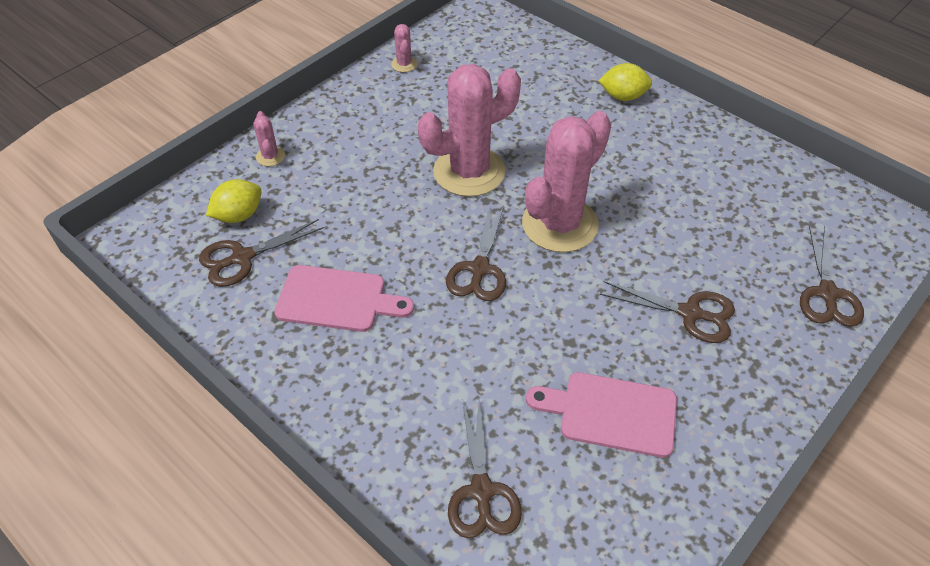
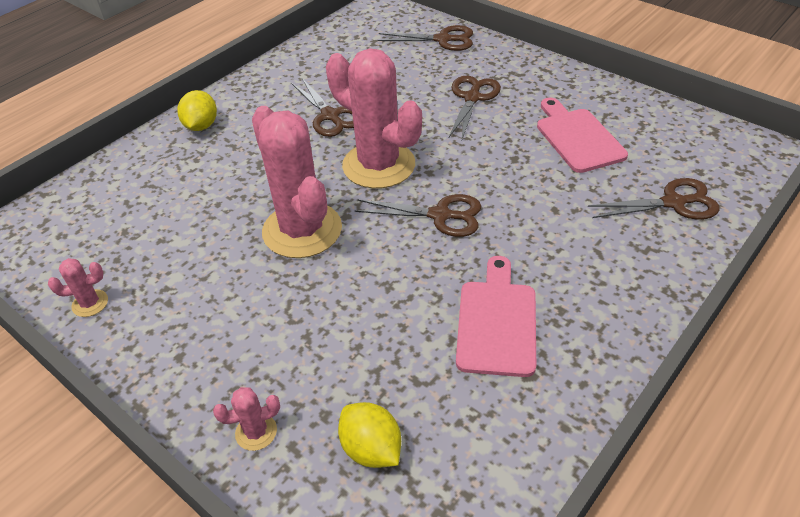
camera: 90 degrees left, 5 degrees down
(242, 257) = (446, 429): brown scissors -> brown scissors (330, 116)
(611, 413) = (577, 137): pink cutting board -> pink cutting board turned 150 degrees clockwise

